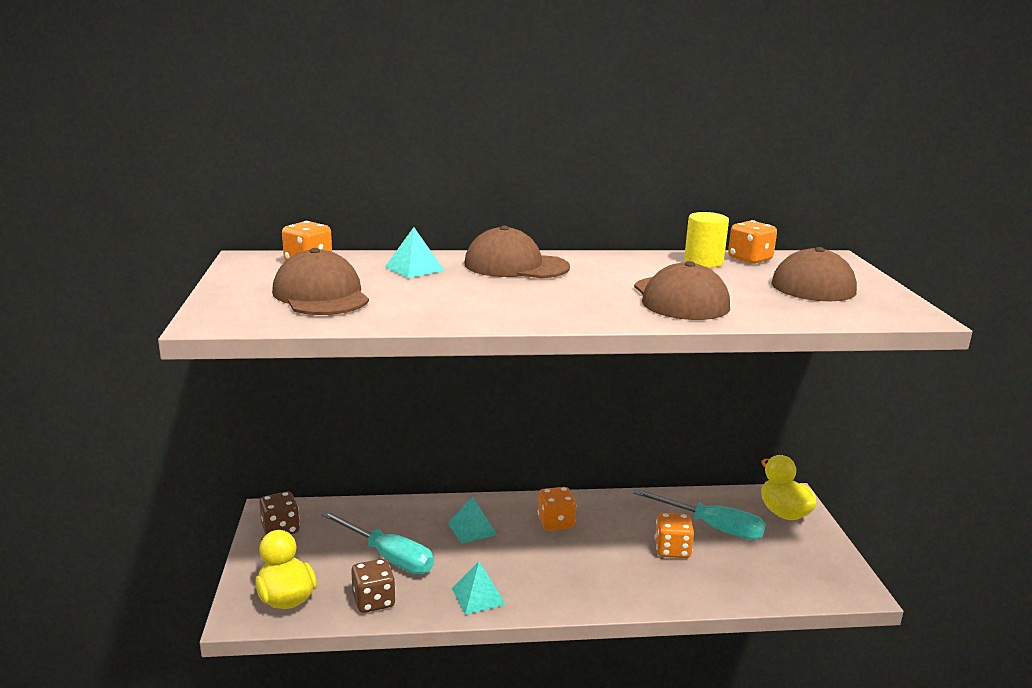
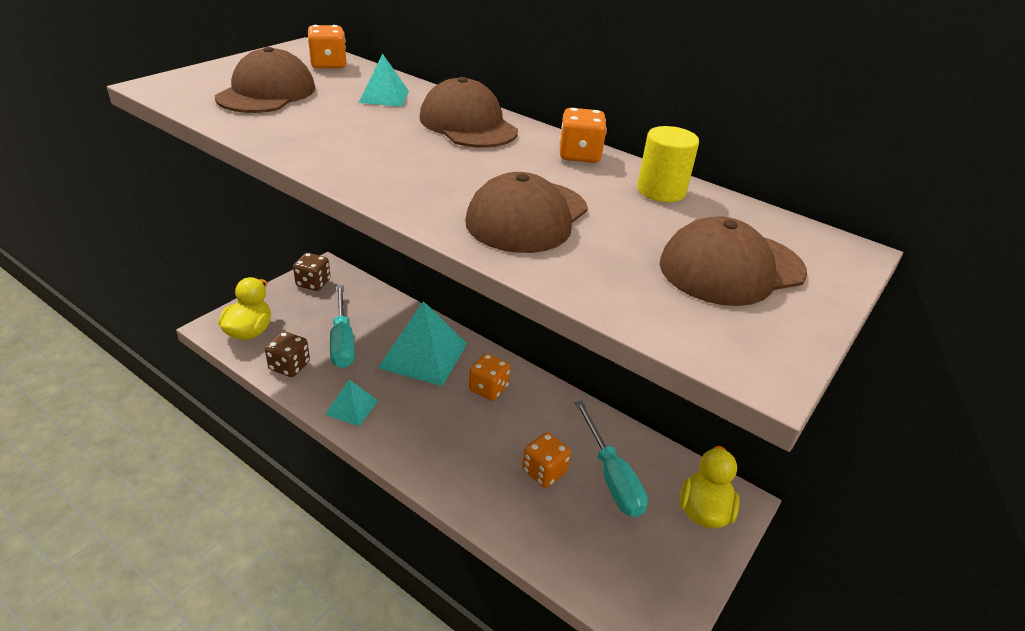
camera: 40 degrees right, 15 degrees up
(472, 528) = (423, 355): turquoise pyramid -> turquoise pyramid, size x1.94
(750, 259) = (725, 209): orange dice -> orange dice (579, 155)

